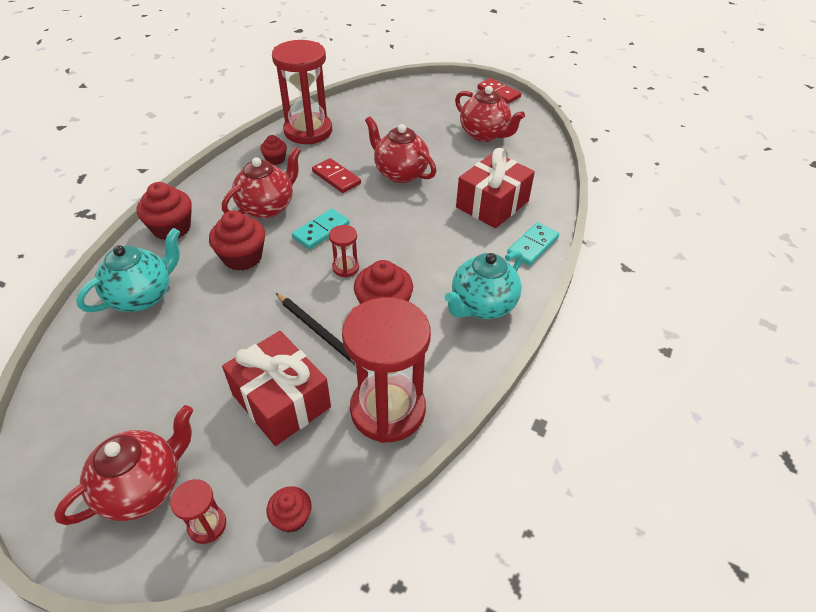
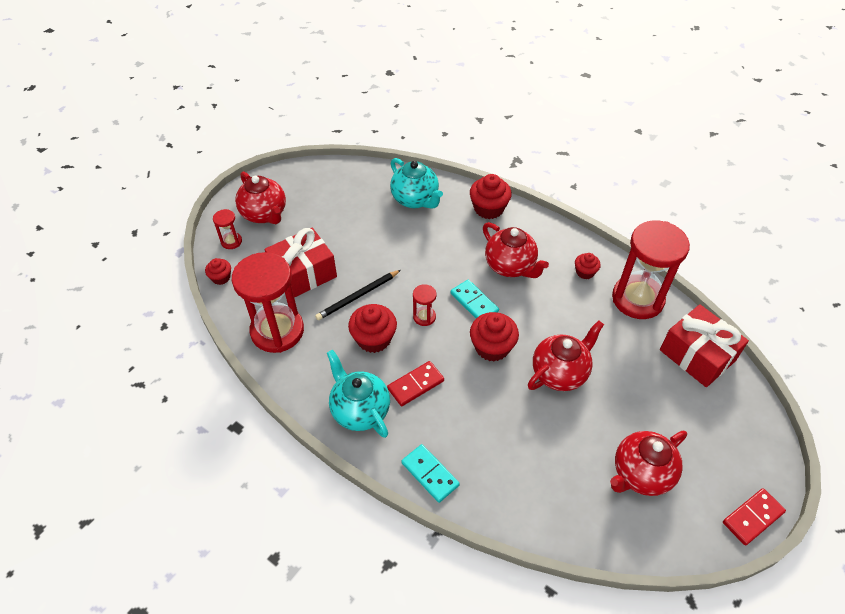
camera: 100 degrees right, 5 degrees up
(242, 257) = (448, 251): red cupcake -> red cupcake (492, 347)
(336, 177) = (553, 318): red domino -> red domino (415, 385)
(492, 204) = (501, 451): red gift -> red gift (697, 355)

